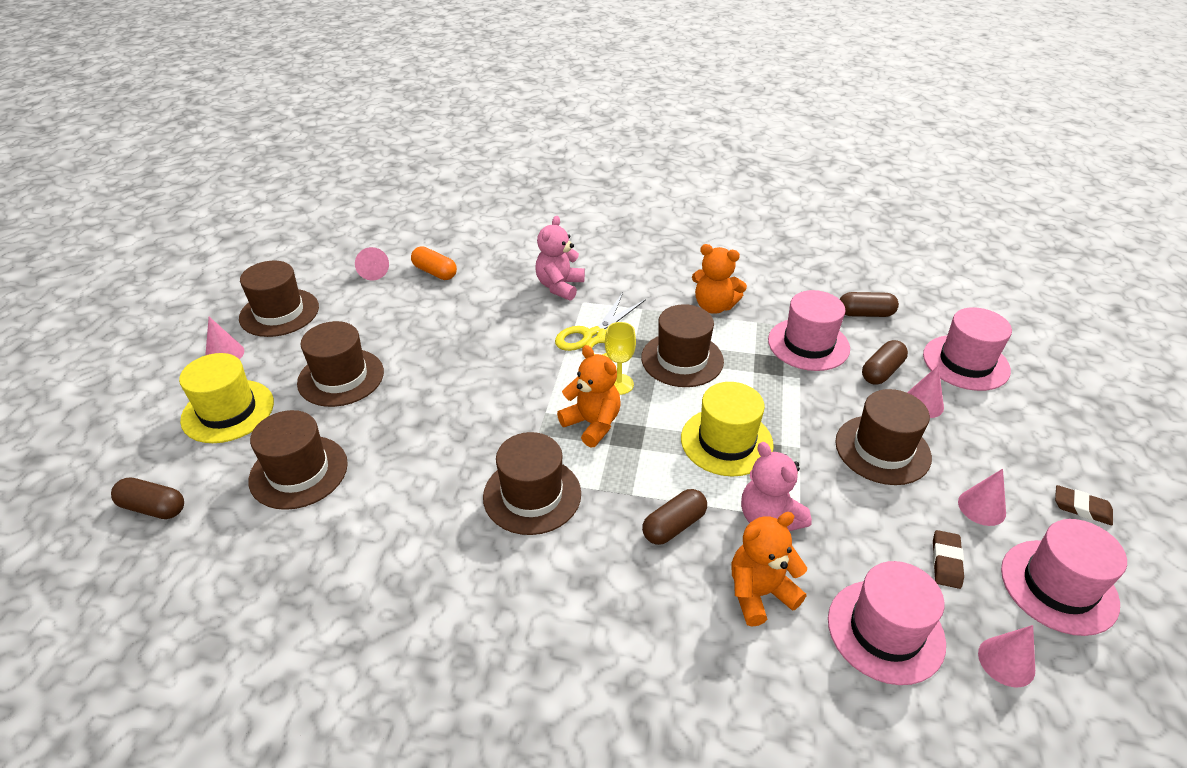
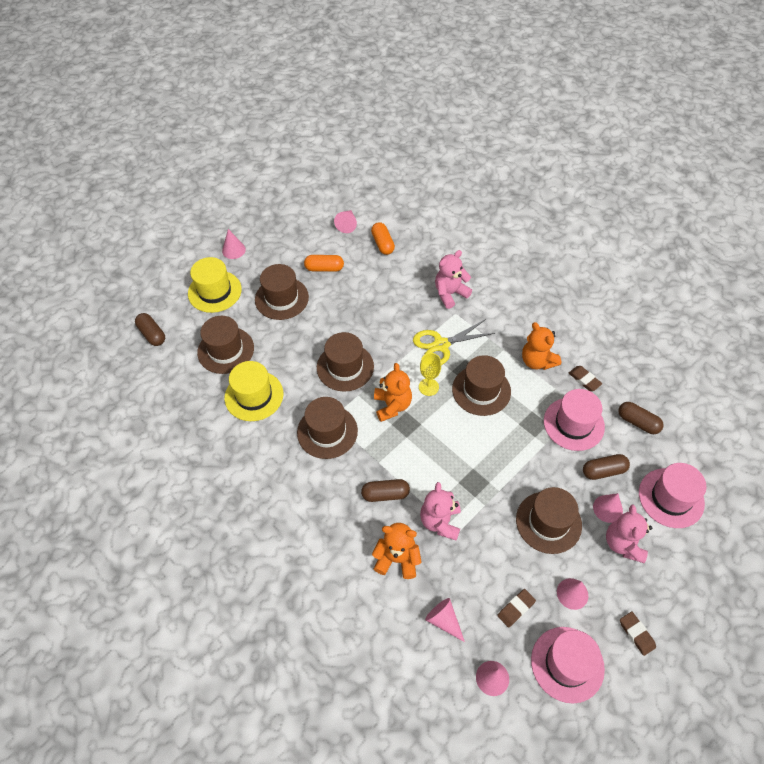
camera: 35 degrees right, 15 degrees up
(279, 312) = (277, 233): brown hat -> brown hat (345, 367)
(377, 323) = (324, 268): none -> orange capsule
(726, 441) = (459, 461): yellow hat -> yellow hat (254, 396)
(777, 301) = (584, 380): none -> brown eraser
(885, 631) = (444, 620): pink hat -> pink cone
(972, 428) = (623, 543): none -> pink teddy bear

